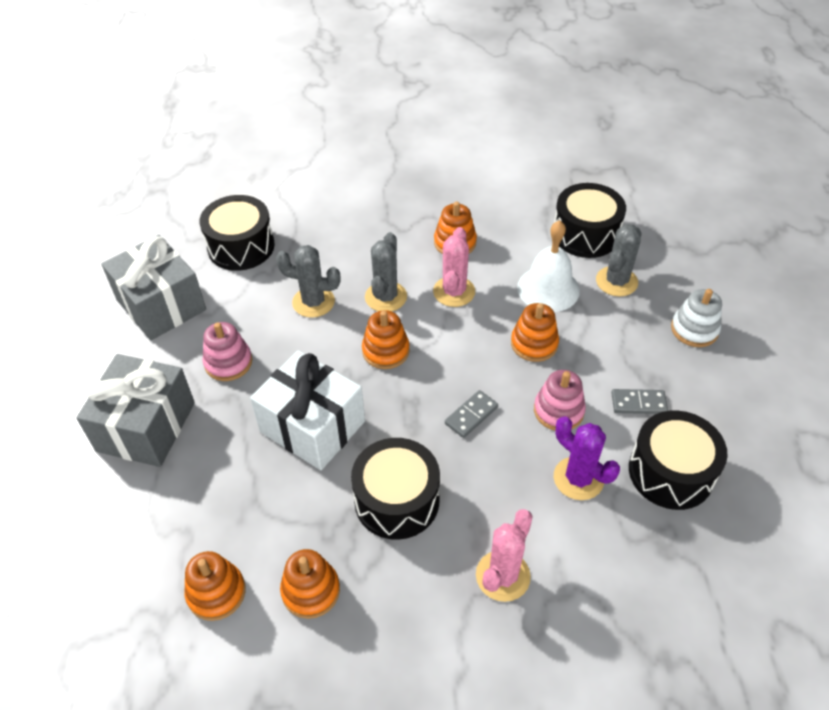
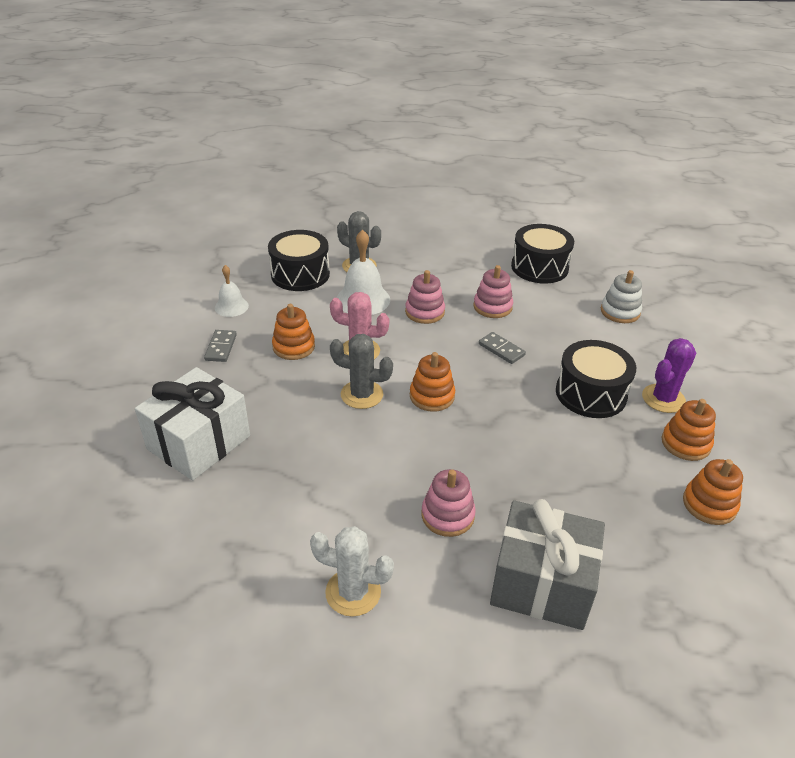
camera: 90 degrees left, 10 degrees down
(161, 305) = (353, 592): grey gift -> white cactus
(241, 246) = (260, 516): black drum -> none
(312, 426) = (524, 445): white gift -> white gift (199, 442)
(313, 302) = (363, 448): grey cactus -> none
(502, 576) = (639, 344): pink cactus -> none
(514, 192) = (231, 306): none -> white bell
(534, 344) = (424, 312): orange stacking toy -> pink stacking toy
(578, 478) = (552, 304): purple cactus -> purple cactus (663, 399)
(638, 403) = (482, 272): grey domino -> grey domino (221, 347)
(694, 329) = (412, 241): white stacking toy -> white stacking toy (620, 312)

